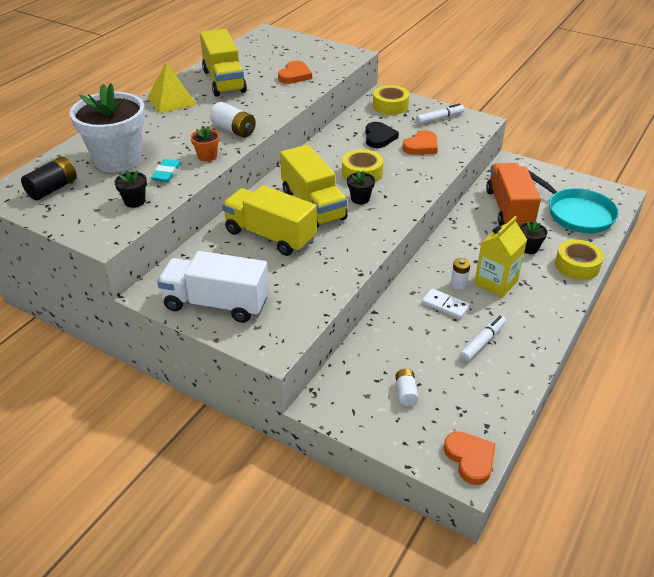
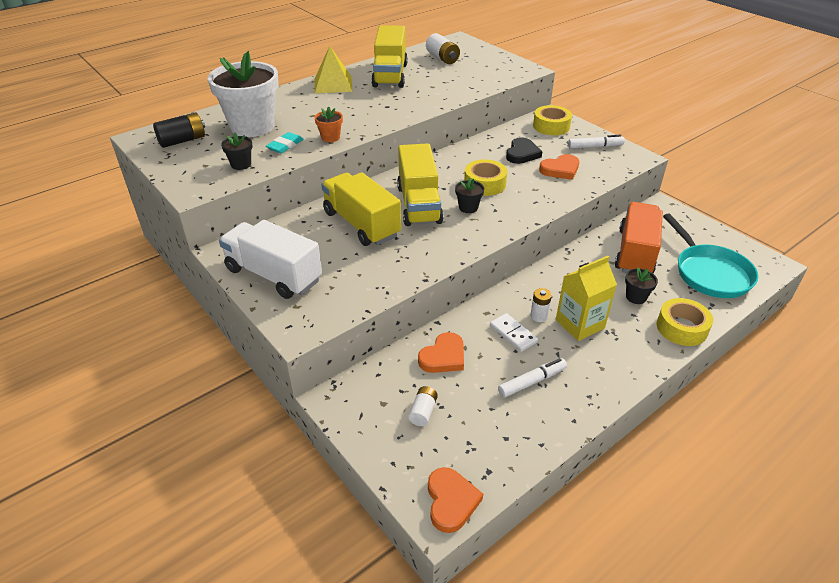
camera: 20 degrees right, 0 degrees up
(234, 130) = (370, 119): white battery -> white battery (442, 58)
(295, 75) = (459, 80): orange heart -> orange heart (443, 357)

